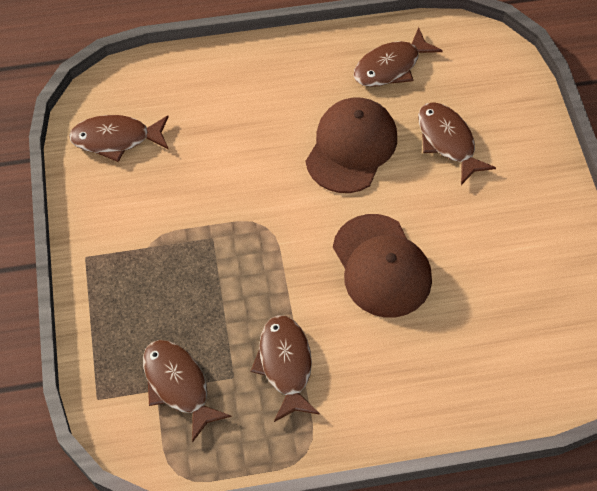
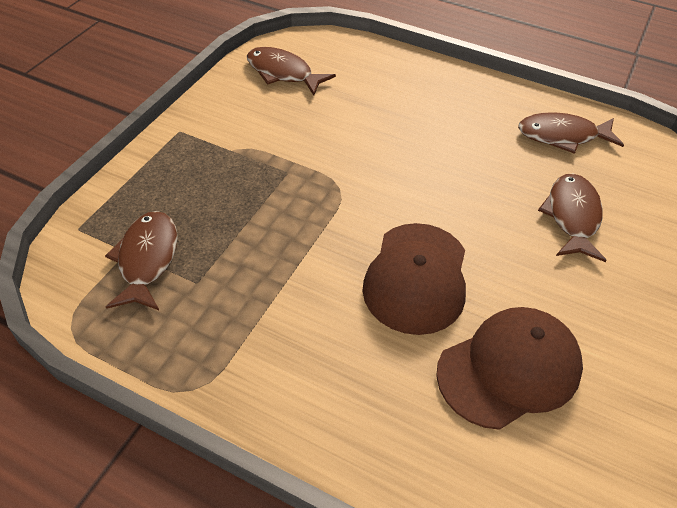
camera: 35 degrees right, 10 degrees down
(285, 365) = (250, 302): brown fish -> none
(351, 147) = (472, 173): brown cap -> brown cap (509, 369)

